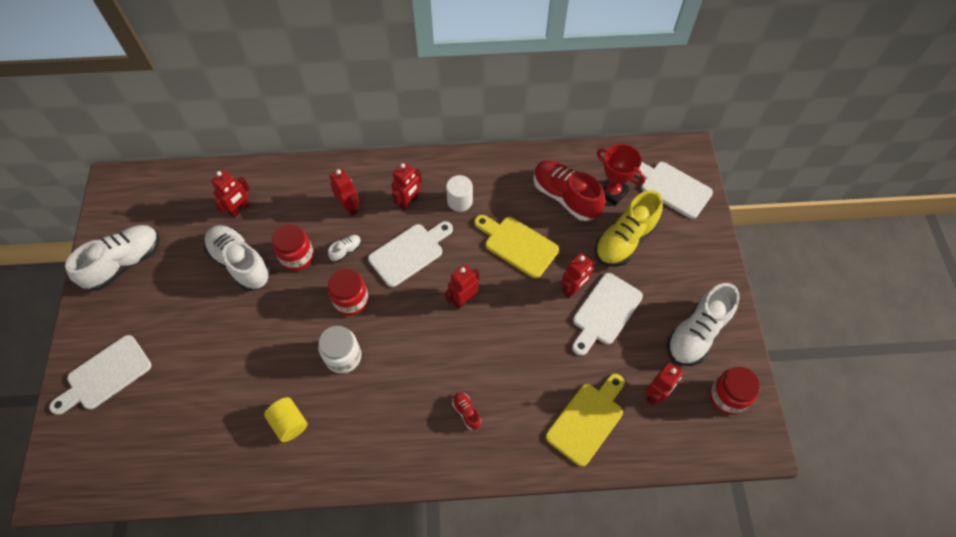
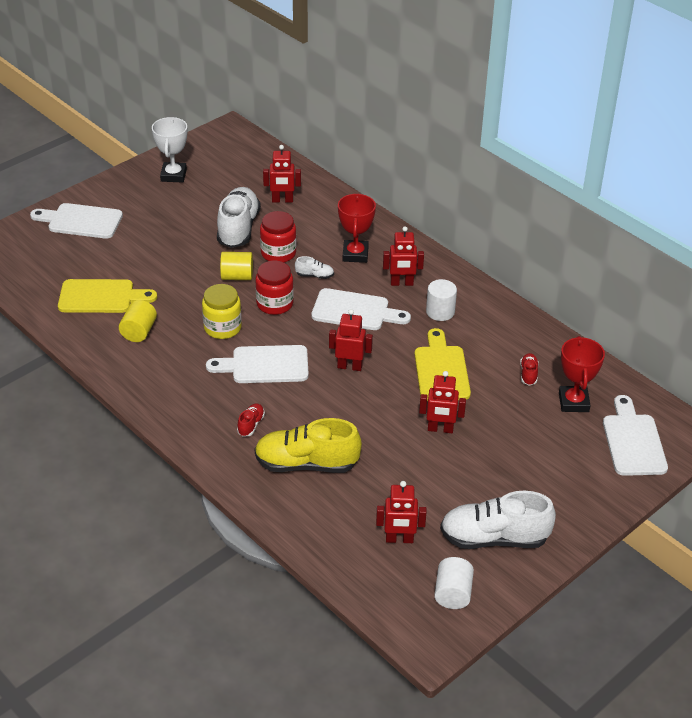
camera: 50 degrees right, 20 degrees down
(125, 263) = (173, 175): white shoe -> white trophy
(295, 304) = (237, 276): none -> yellow cylinder
(343, 356) = (222, 328): white jar -> yellow jar
(349, 207) = (355, 254): red robot -> red trophy
(565, 197) = (528, 374): red shoe -> red shoe, size x0.43
(587, 420) = (324, 505): yellow cutting board -> yellow cutting board (101, 297)
(605, 312) = (442, 462): white cutting board -> white cutting board (265, 365)
(625, 240) = (533, 437): yellow shoe -> yellow shoe (306, 464)
(727, 397) = (452, 593): red jar -> white cylinder

